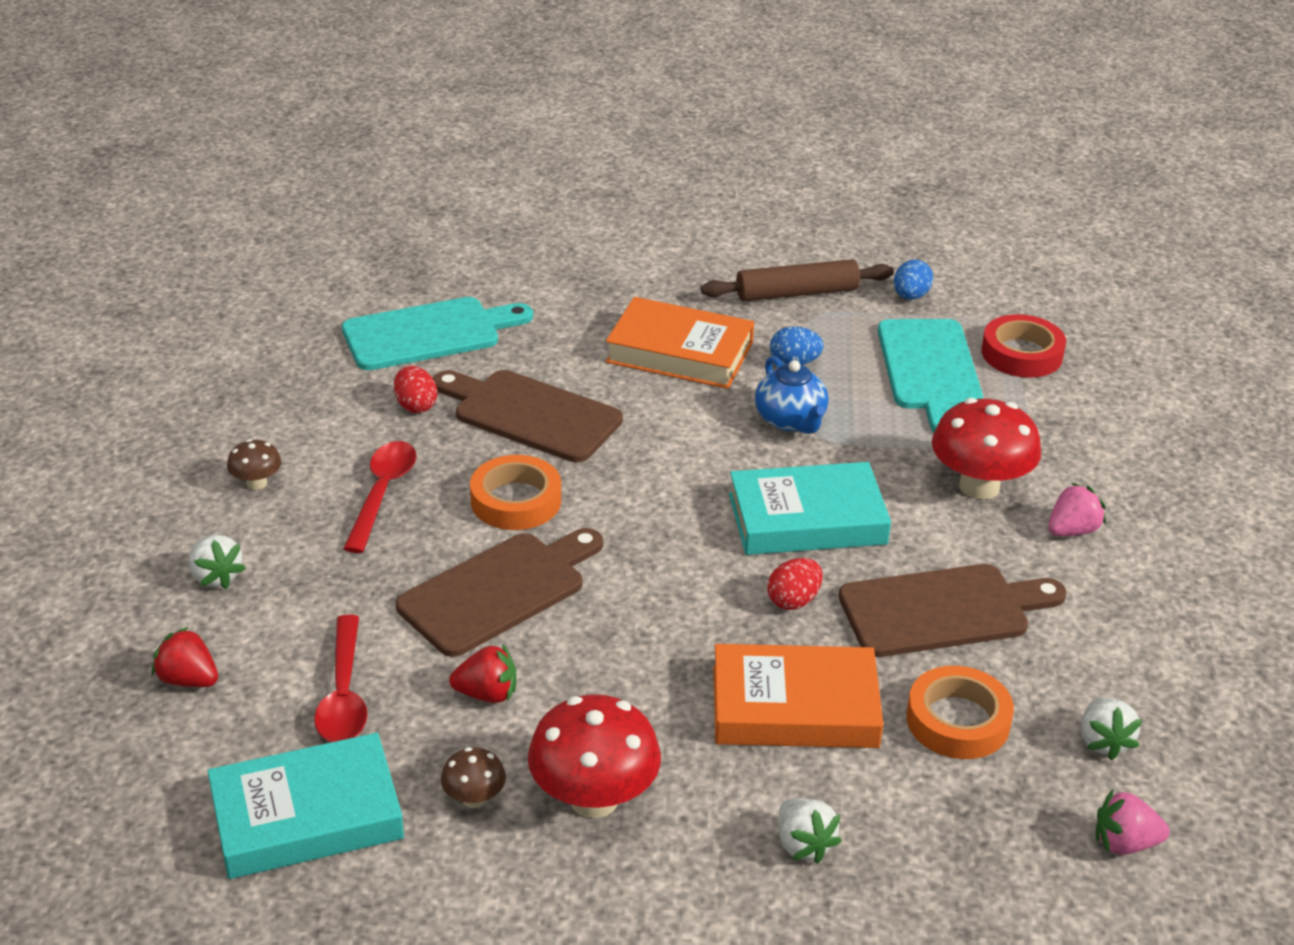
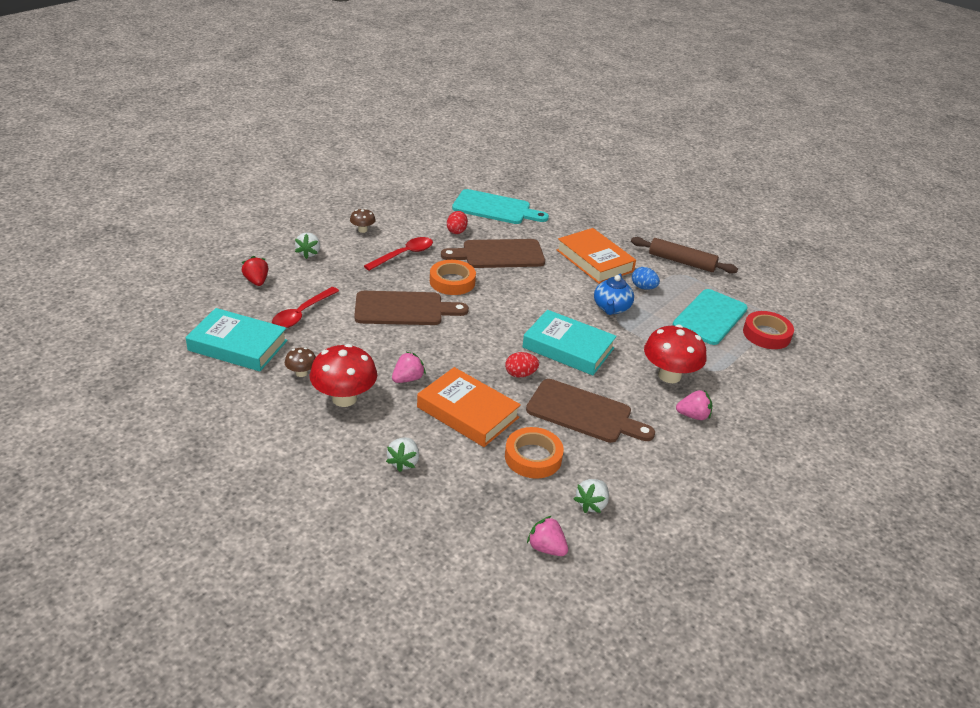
camera: 35 degrees right, 0 degrees up
(487, 694) = (352, 341): red strawberry -> none
(530, 414) = (499, 254): brown cutting board -> brown cutting board turned 75 degrees counterclockwise
(647, 706) = (408, 379): none -> pink strawberry
(910, 296) = (738, 287): blue egg -> none

